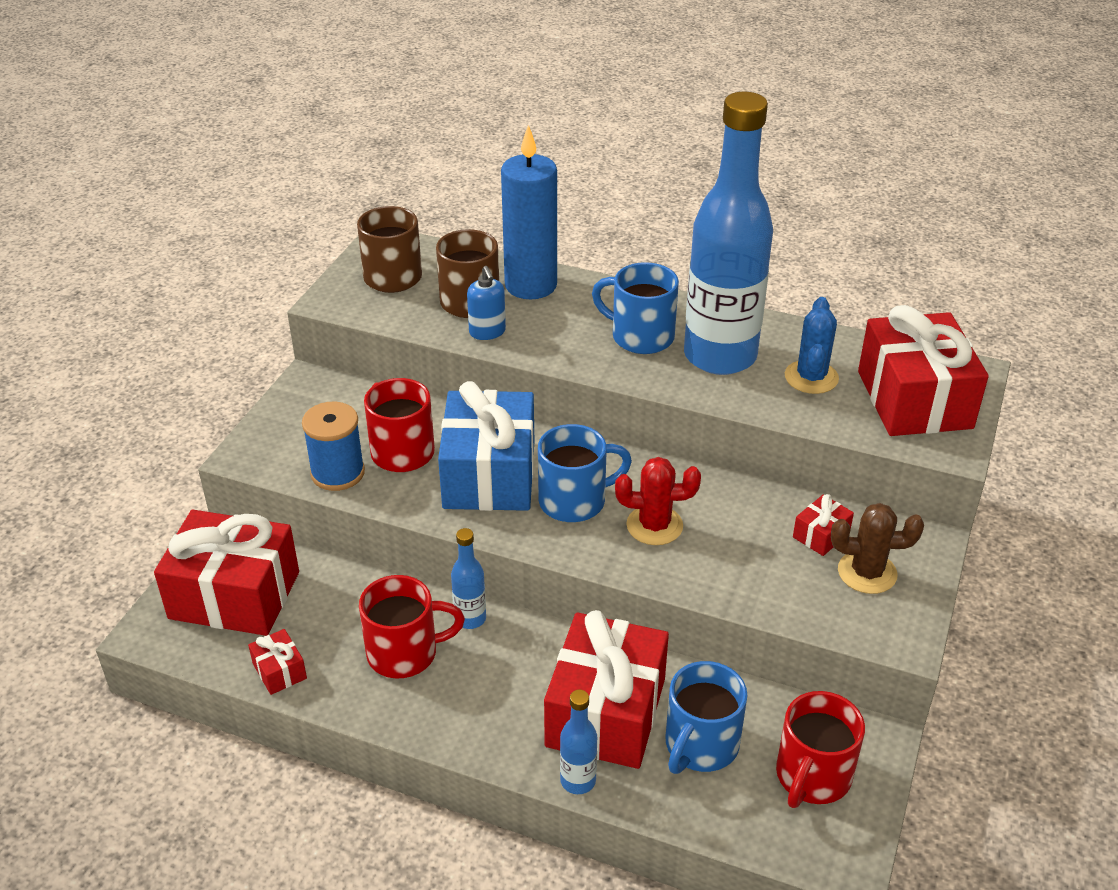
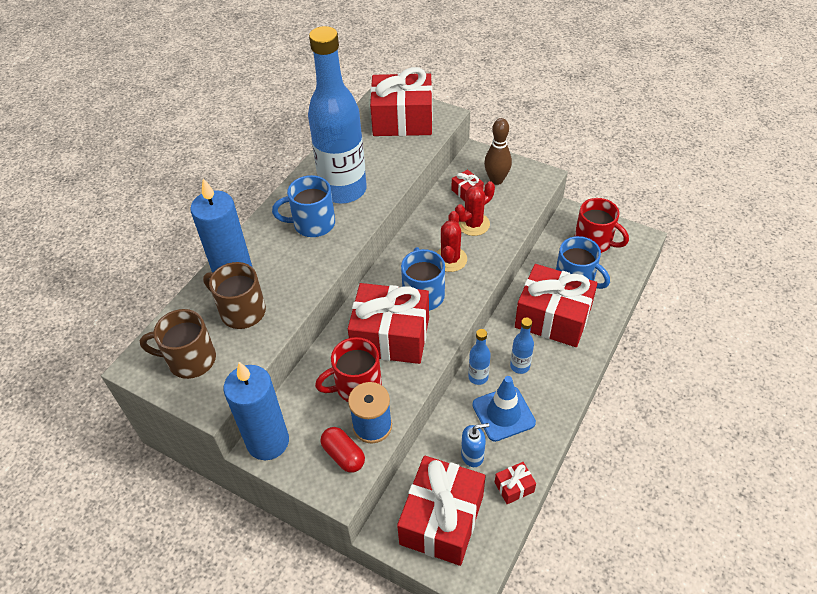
camera: 80 degrees left, 10 degrees up
(294, 452) = (343, 455): none -> red capsule
(316, 387) = (268, 442): none -> blue candle
(405, 653) = (503, 413): red mug -> blue traffic cone
(487, 332) = (283, 304): blue soap dispenser -> blue soap dispenser (472, 455)
(489, 474) = (391, 336): blue gift -> red gift
(578, 781) = (598, 335): blue bottle -> blue bottle (520, 366)
(640, 336) = (312, 224): blue mug -> blue mug turned 45 degrees clockwise
(743, 548) = (473, 224): none -> red cactus
(811, 377) = (373, 155): blue cactus -> none
(867, 572) = (496, 180): brown cactus -> brown bowling pin

